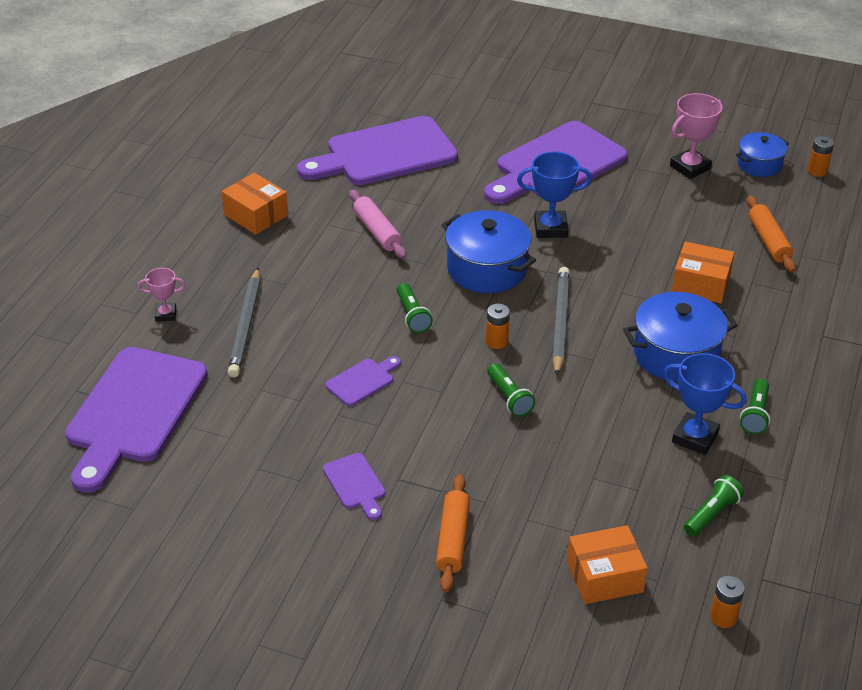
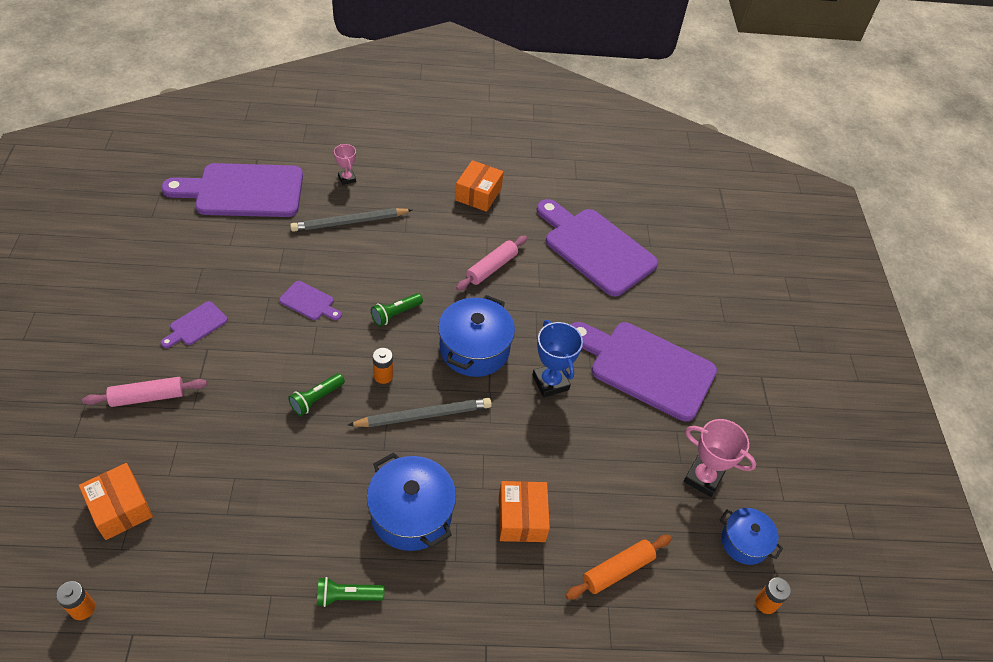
camera: 65 degrees right, 10 degrees up
(452, 539) = (148, 397): orange rolling pin -> pink rolling pin
(695, 437) = (302, 549): blue trophy -> none
(711, 514) = (206, 579): green flashlight -> none

